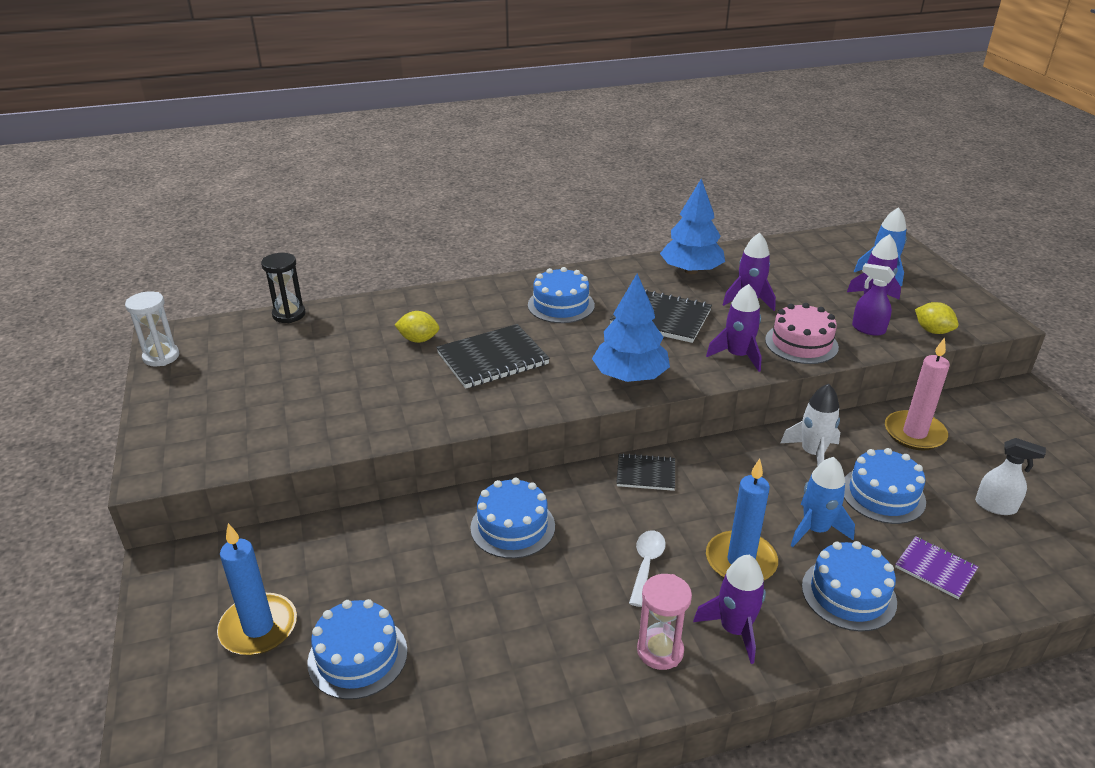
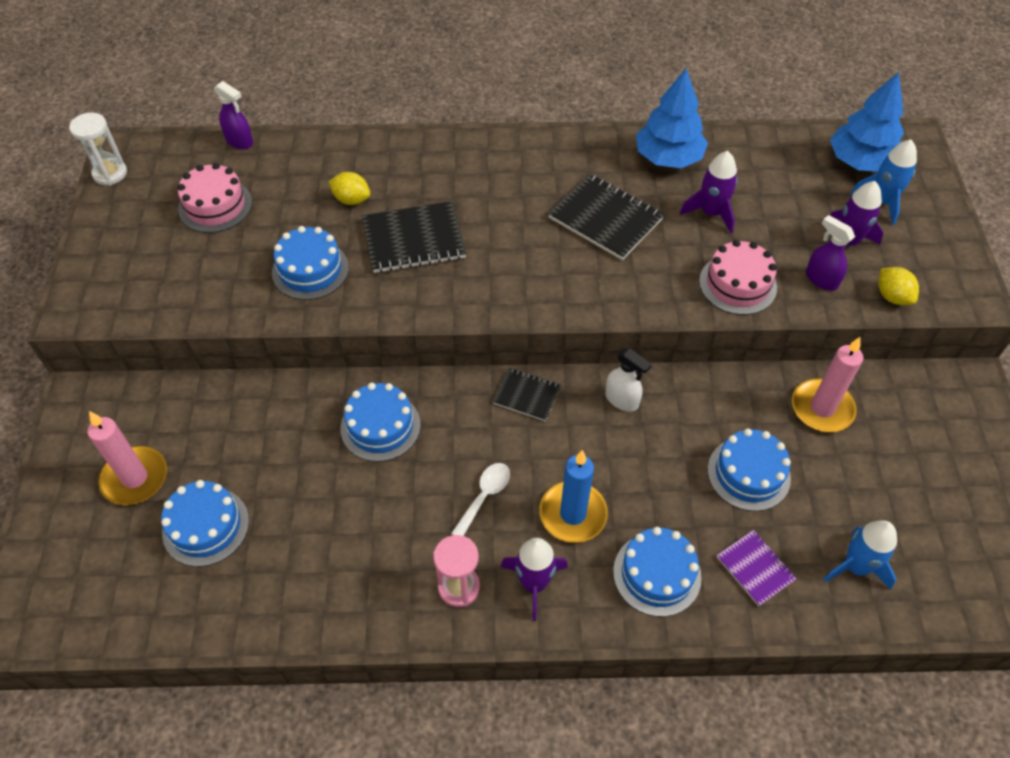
camera: 15 degrees right, 20 degrees up
(258, 627) = (135, 478): blue candle -> pink candle
(282, 364) = (215, 205): none -> pink cake
(289, 314) = (239, 141): black hourglass -> purple spray bottle
(561, 305) = (509, 180): blue cake -> blue cake (310, 270)
(630, 376) = (539, 291): blue tree -> blue tree (860, 162)
(737, 356) = (662, 287): purple rocket -> none
(812, 453) = (702, 409): white rocket -> none
(815, 529) = (661, 497): blue rocket -> blue rocket (855, 567)
(996, 506) = (857, 514): white spray bottle -> white spray bottle (622, 400)

